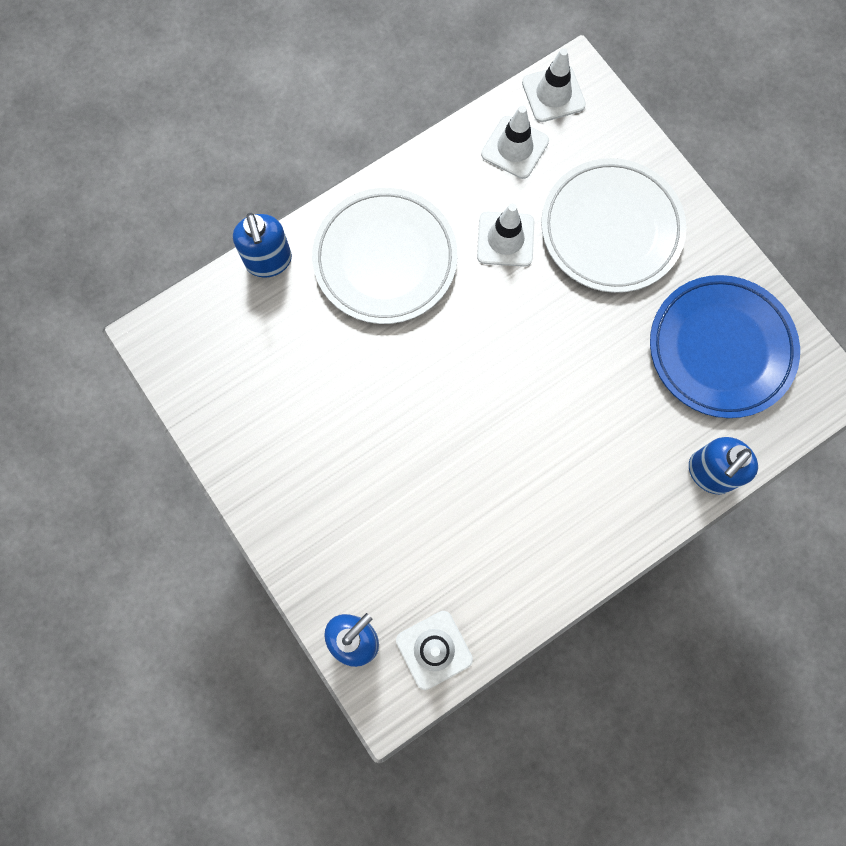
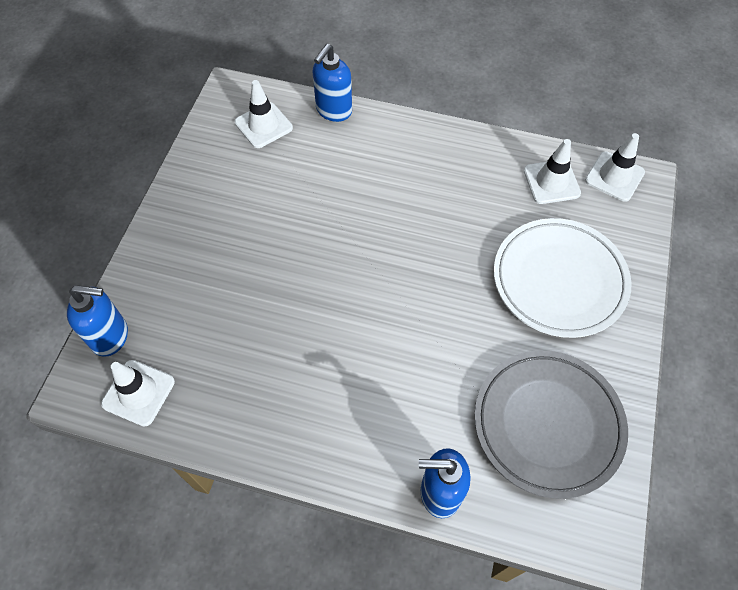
camera: 50 degrees right, 15 degrees down
(385, 259) = (396, 167): white plate -> none
(505, 239) = (481, 222): white traffic cone -> white traffic cone (263, 125)
(720, 349) = (547, 424): blue plate -> grey plate

